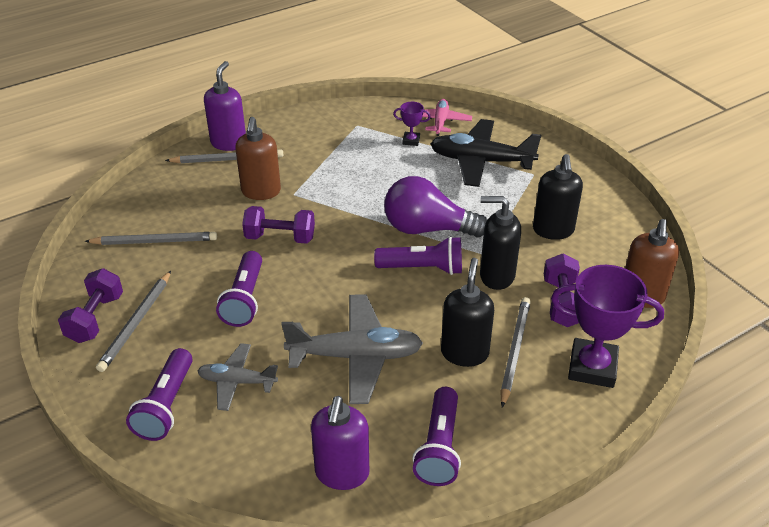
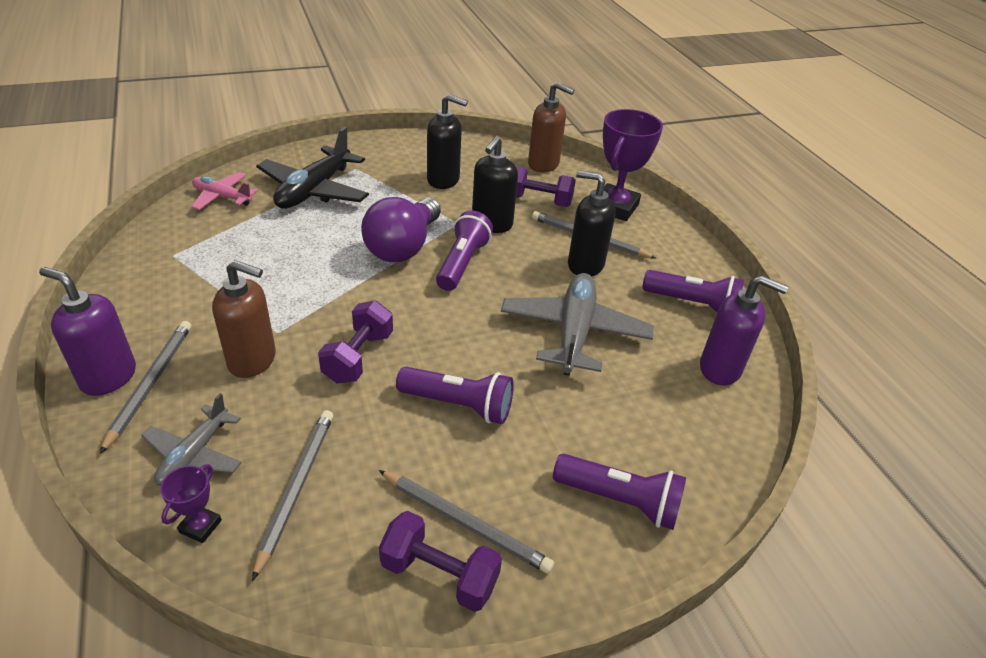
camera: 80 degrees left, 0 degrees up
(237, 382) = (593, 429): grey plane -> grey plane (194, 454)
(411, 141) = (241, 224): purple trophy -> purple trophy (200, 526)

